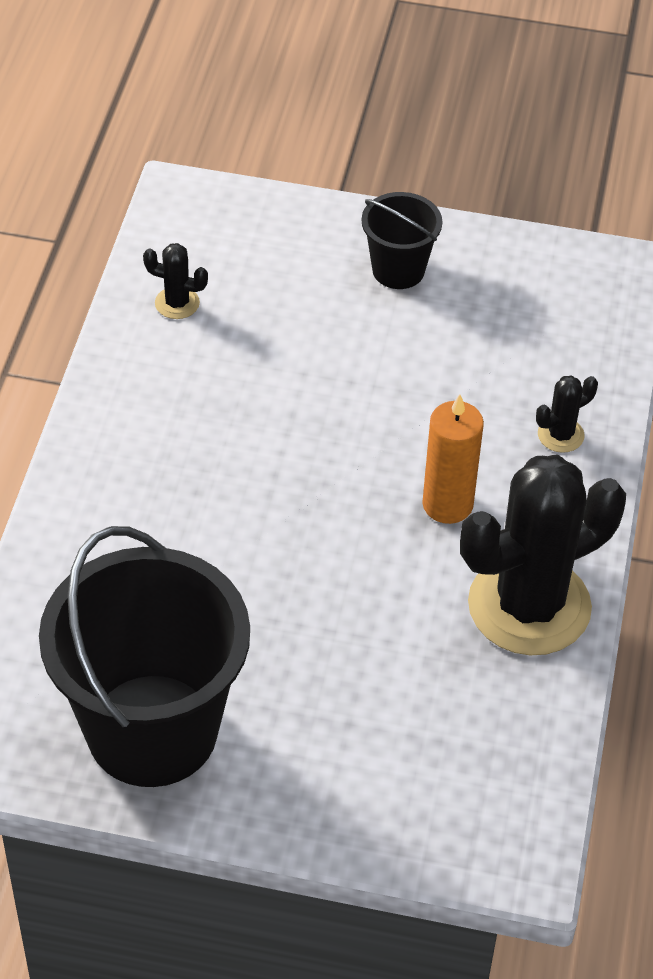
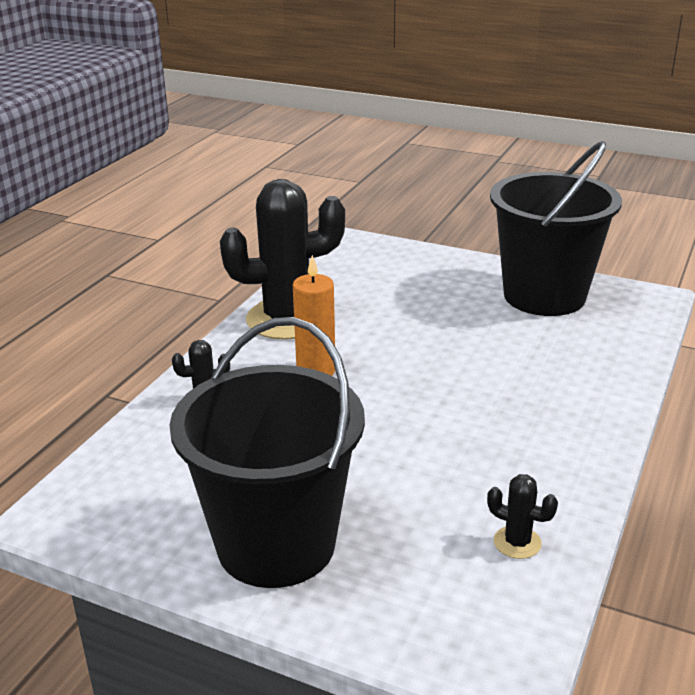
camera: 165 degrees left, 20 degrees down
(398, 270) = (276, 544): black bucket -> black bucket, size x2.10

